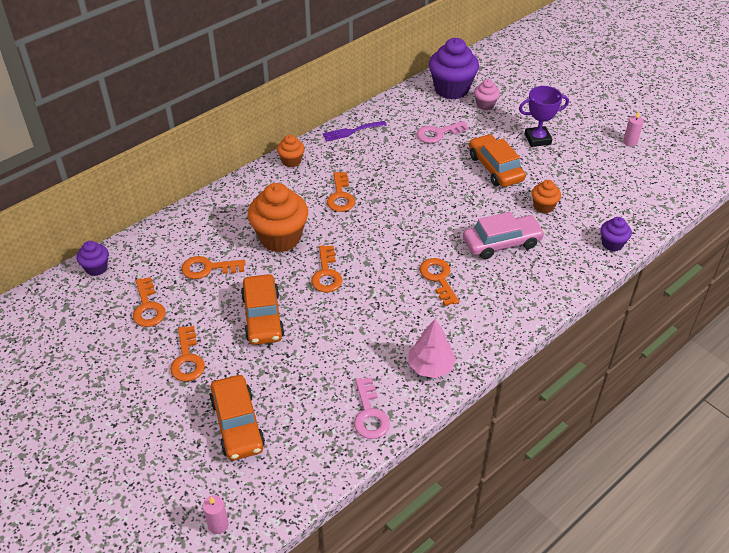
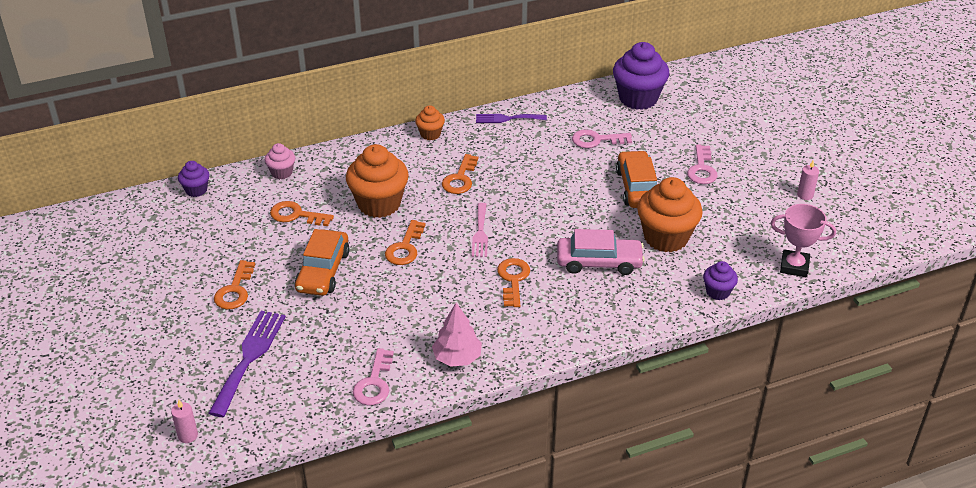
camera: 20 degrees right, 5 degrees down
(148, 307) = (223, 236): orange key -> none
(237, 424) = (249, 358): orange car -> purple fork
(386, 242) = (480, 233): none -> pink fork
(485, 105) = (665, 122): pink cupcake -> pink cupcake (282, 172)
(537, 139) = (701, 169): purple trophy -> pink key
(543, 206) = (666, 238): orange cupcake -> orange cupcake, size x1.97
(657, 205) = (794, 266): none -> pink trophy

